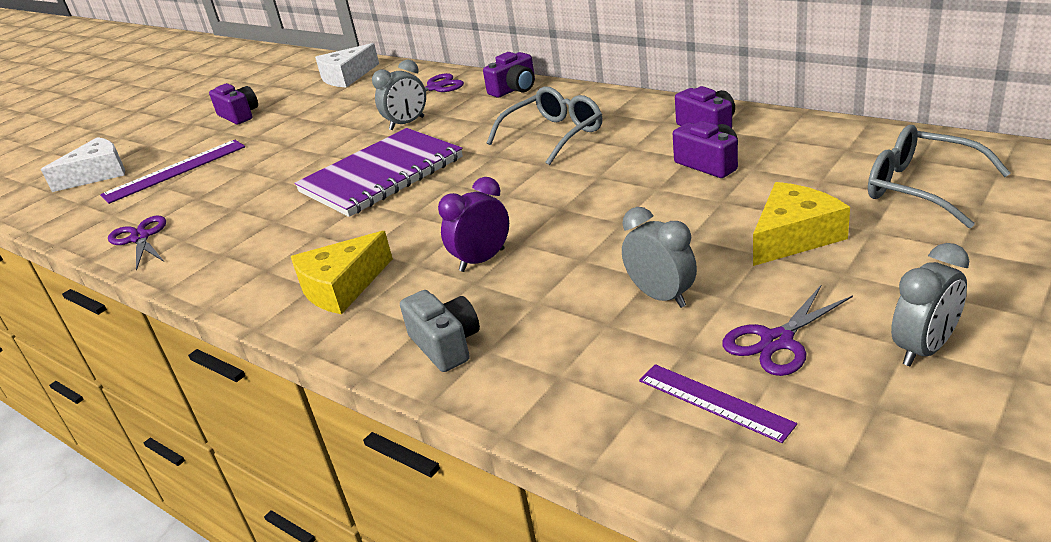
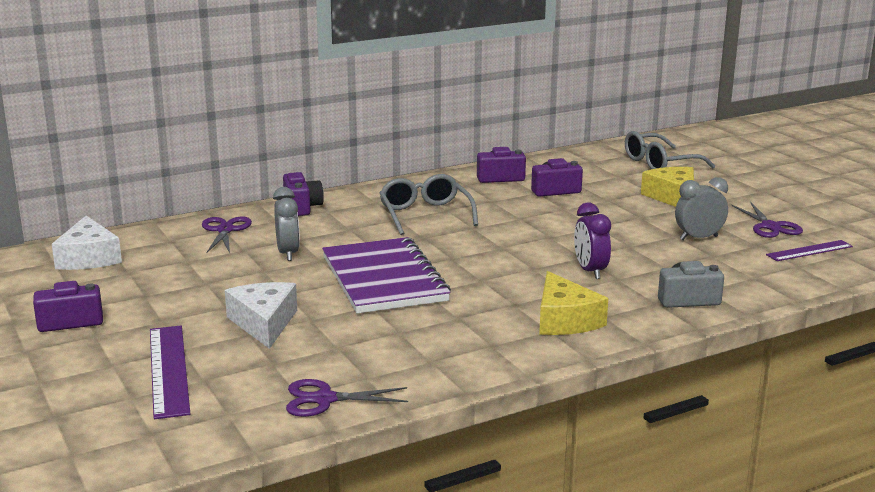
camera: 70 degrees left, 10 degrees down
(97, 174) = (71, 419): white cheese -> white cheese (264, 323)
(923, 349) = (804, 205): grey clock -> none

